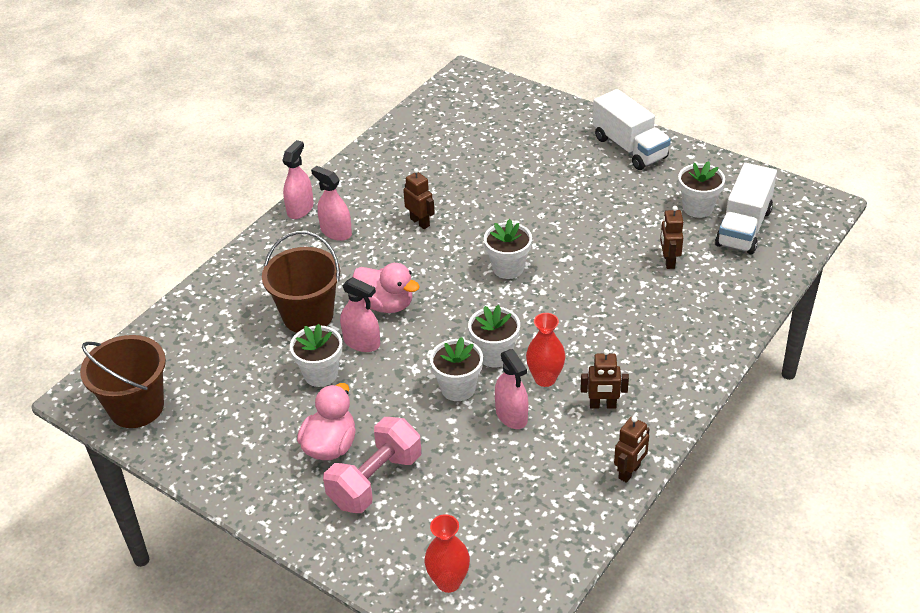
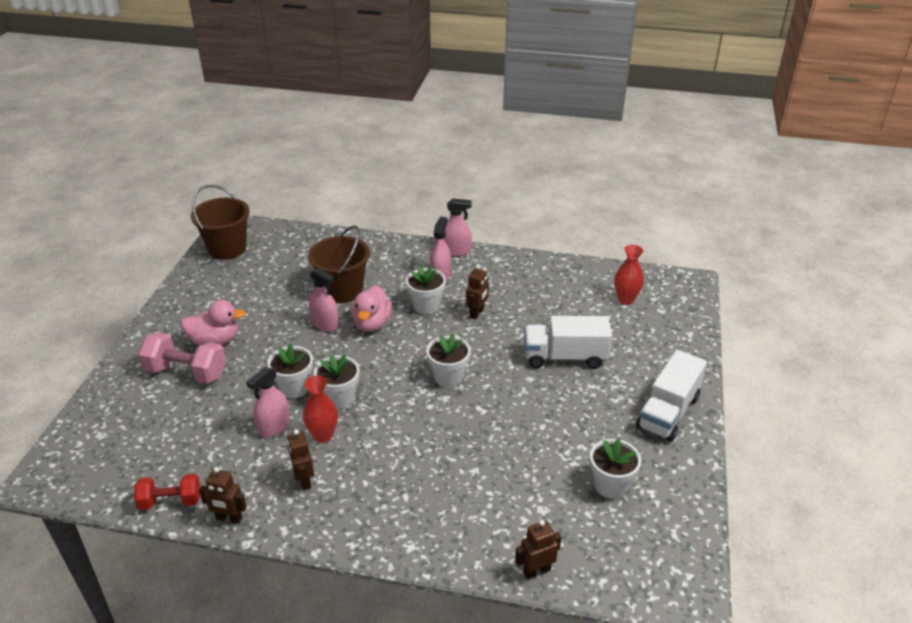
camera: 65 degrees right, 5 degrees down
(321, 374) = (285, 315): white flower pot -> white flower pot (426, 306)
(362, 342) = (325, 324): pink spray bottle -> pink spray bottle turned 60 degrees counterclockwise
(448, 582) = (94, 438): red vase -> red vase (626, 299)
(585, 518) = (171, 501): none -> red dumbbell
(668, 261) = (516, 481): brown robot -> brown robot (536, 571)
(743, 228) = (602, 530): white truck -> white truck (565, 357)

